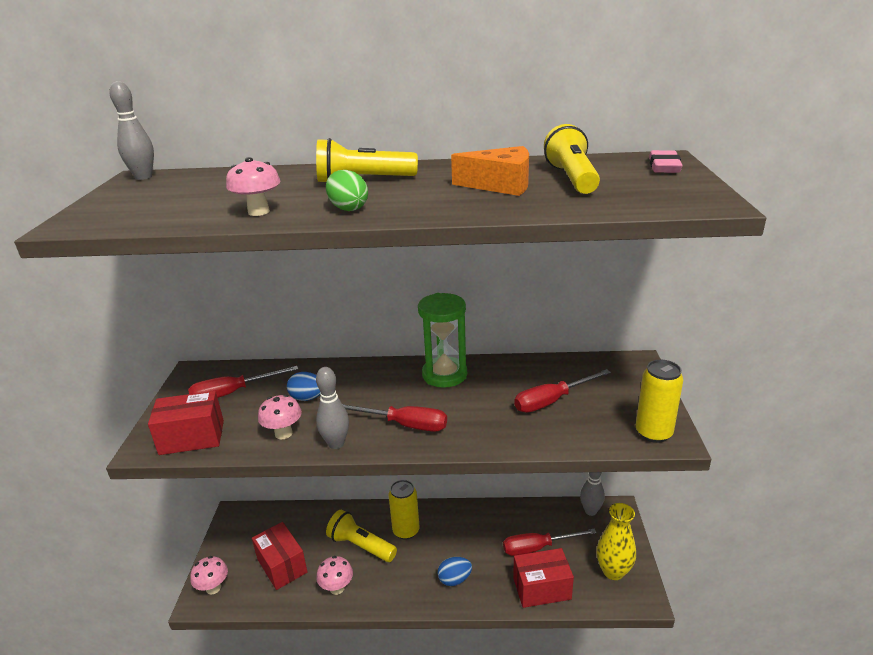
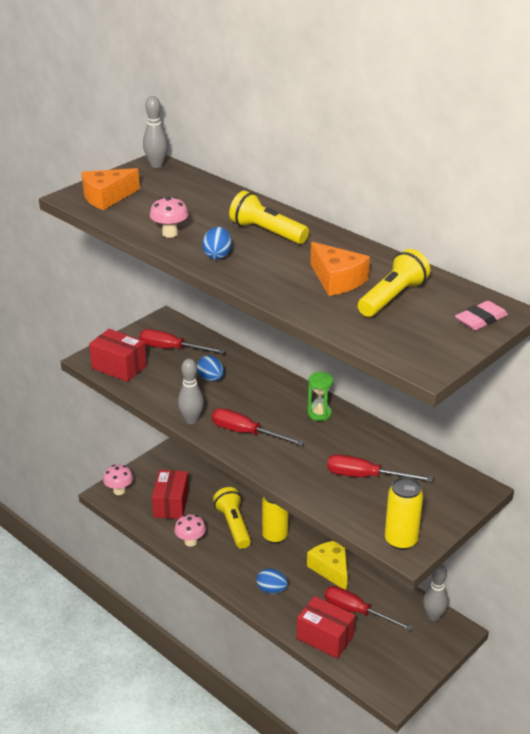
camera: 40 degrees right, 5 degrees up
(121, 212) = (107, 197): none -> orange cheese
(283, 433) = (170, 395): pink mushroom -> none
(348, 208) = (217, 255): green egg -> blue egg
(404, 425) = (246, 433): red screwdriver -> red screwdriver turned 150 degrees clockwise
(444, 375) = (319, 414): green hourglass -> green hourglass, size x0.58
(480, 526) = (331, 569): none -> yellow cheese
(613, 571) = (393, 665): yellow vase -> none

